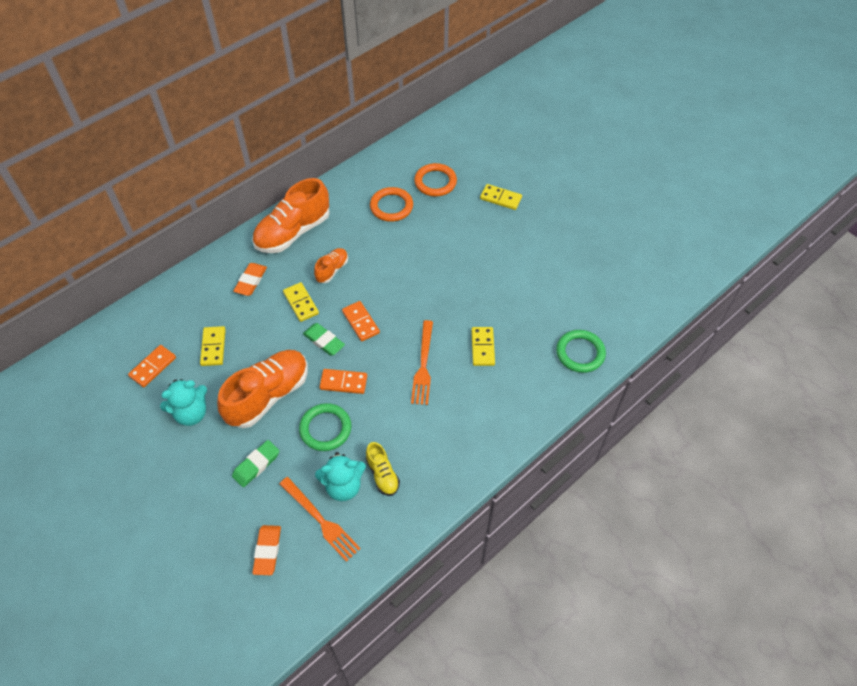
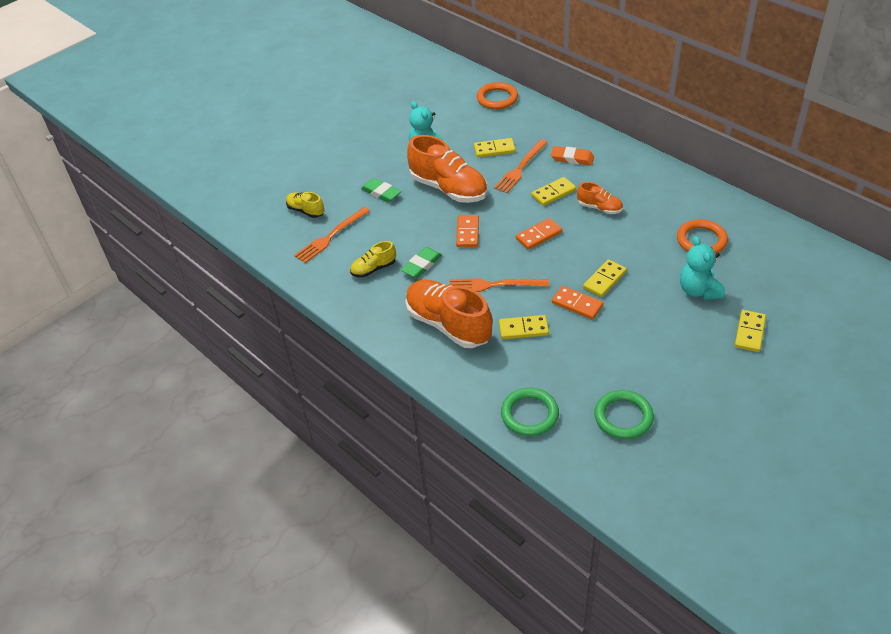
camera: 90 degrees right, 10 degrees down
(153, 367) = (469, 121): orange domino -> orange domino (577, 304)
(253, 326) = (520, 168): none -> orange fork
(267, 551) = (306, 211): orange eraser -> yellow shoe
(293, 232) = (641, 175): orange shoe -> orange shoe (448, 325)
(324, 341) = (512, 214): green eraser -> green eraser (422, 265)
(325, 429) = (418, 227): green ring -> green ring (623, 417)
(343, 486) = (362, 246): turquoise teddy bear -> turquoise teddy bear (698, 291)
(429, 280) = (604, 280): none -> yellow domino
(435, 182) = (754, 272): orange ring -> orange ring (497, 98)

